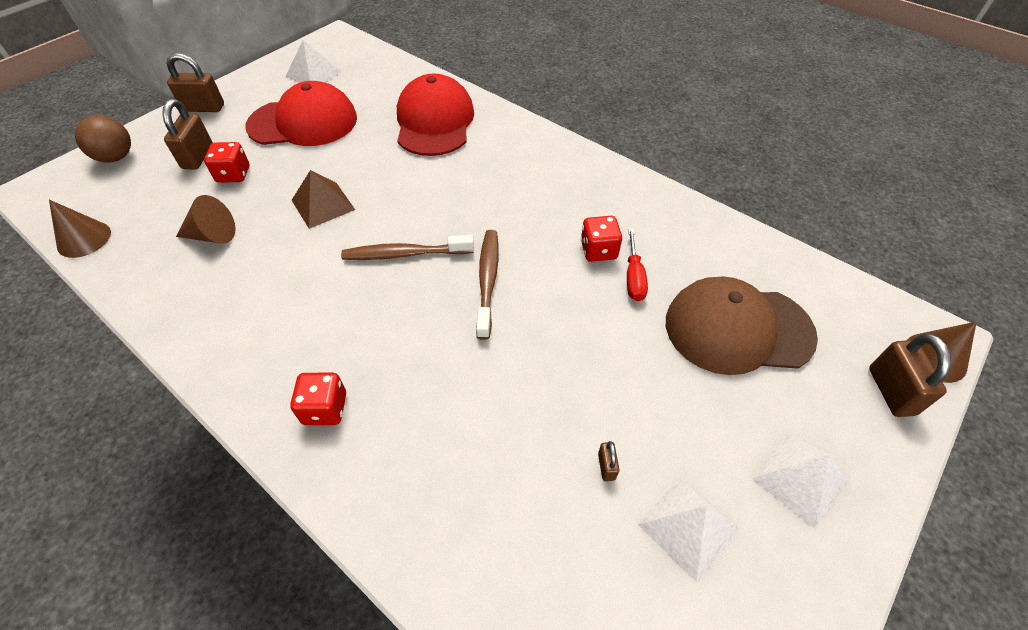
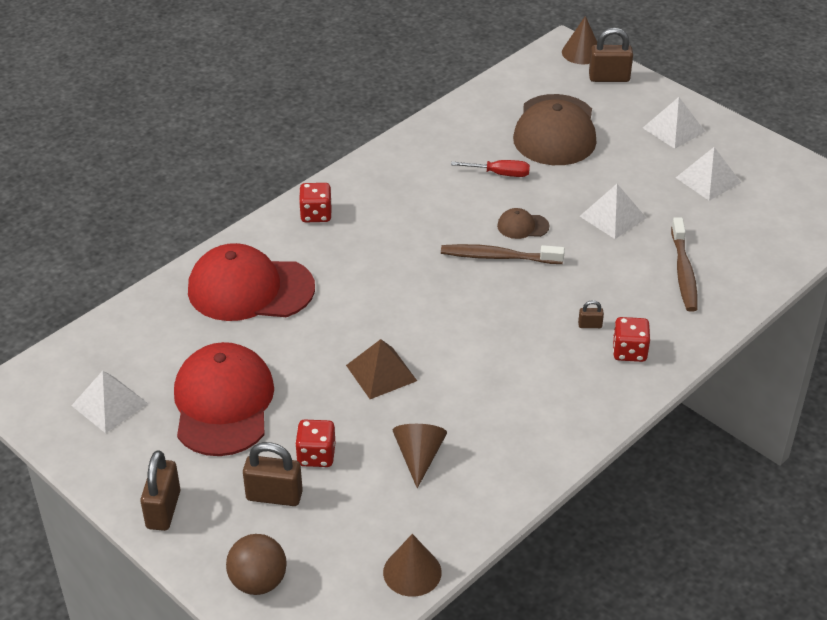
camera: 85 degrees left, 10 degrees down
(405, 254) = (460, 309): brown toothbrush -> brown toothbrush (683, 272)
(543, 300) = (522, 226): none -> brown cap
(575, 393) = (612, 217): none -> white pyramid
(598, 250) = (467, 189): red dice -> red dice (316, 214)
(606, 466) = (670, 209): brown padlock -> brown padlock (590, 325)

